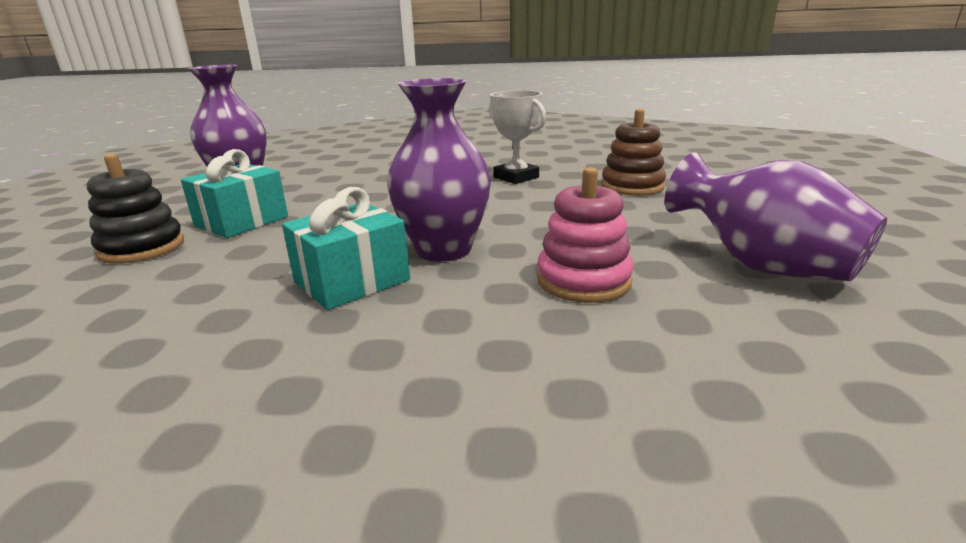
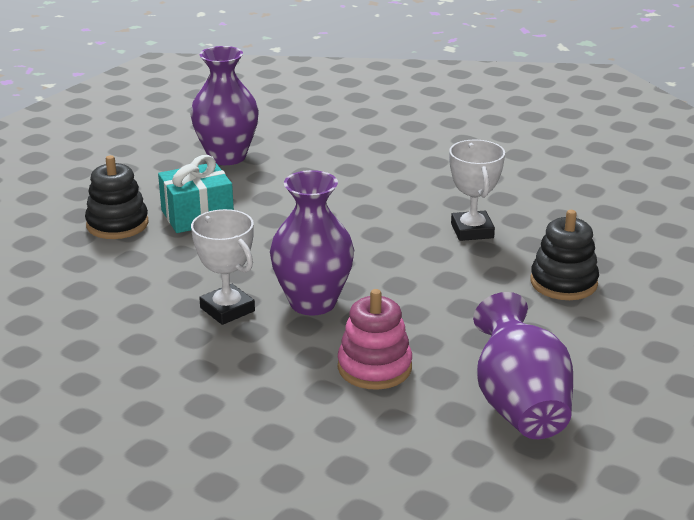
camera: 30 degrees right, 5 degrees up
(352, 281) = (227, 309): turquoise gift -> white trophy
(632, 186) = (563, 283): brown stacking toy -> black stacking toy

